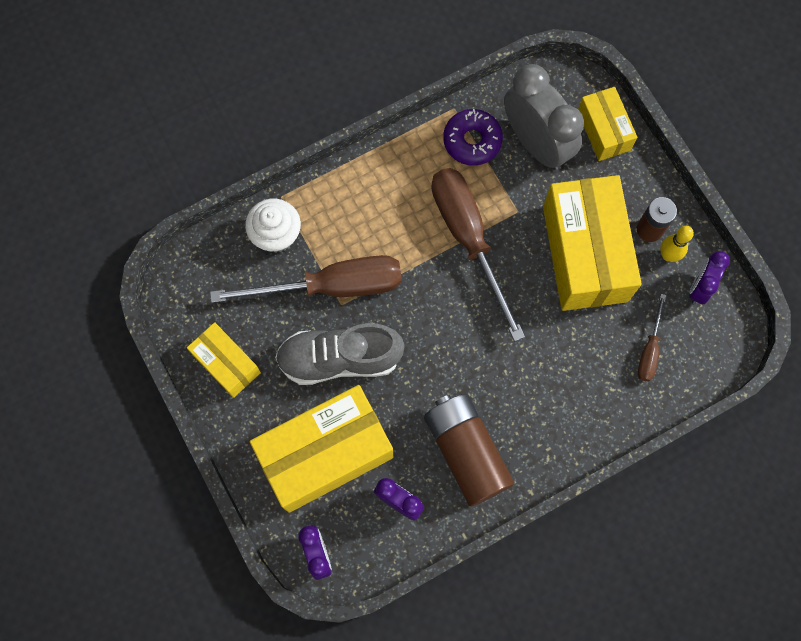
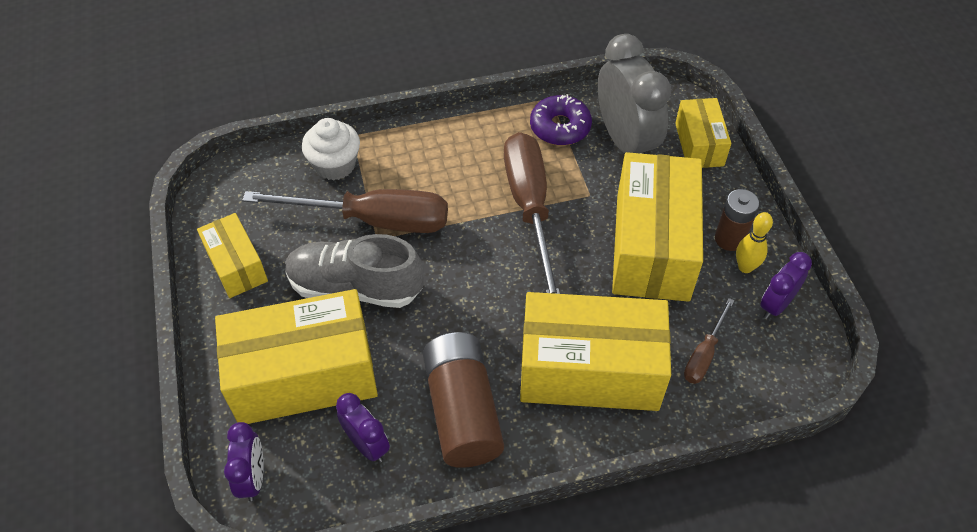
camera: 15 degrees right, 20 degrees down
(560, 388) = (590, 370): none -> yellow box

